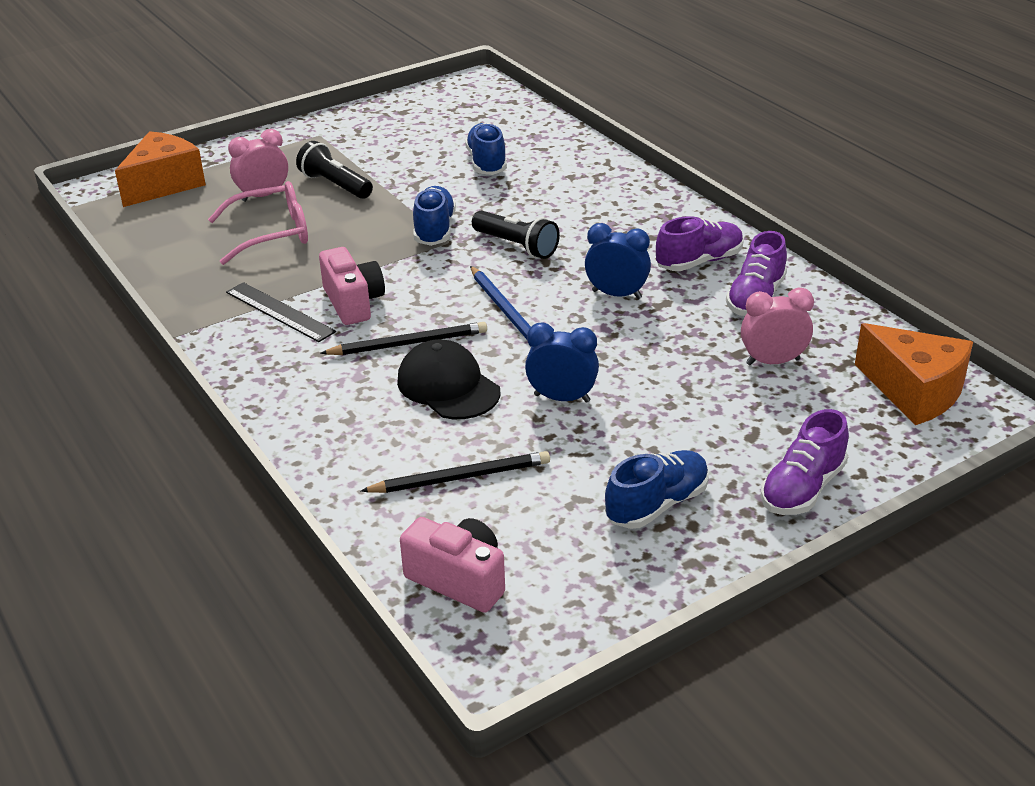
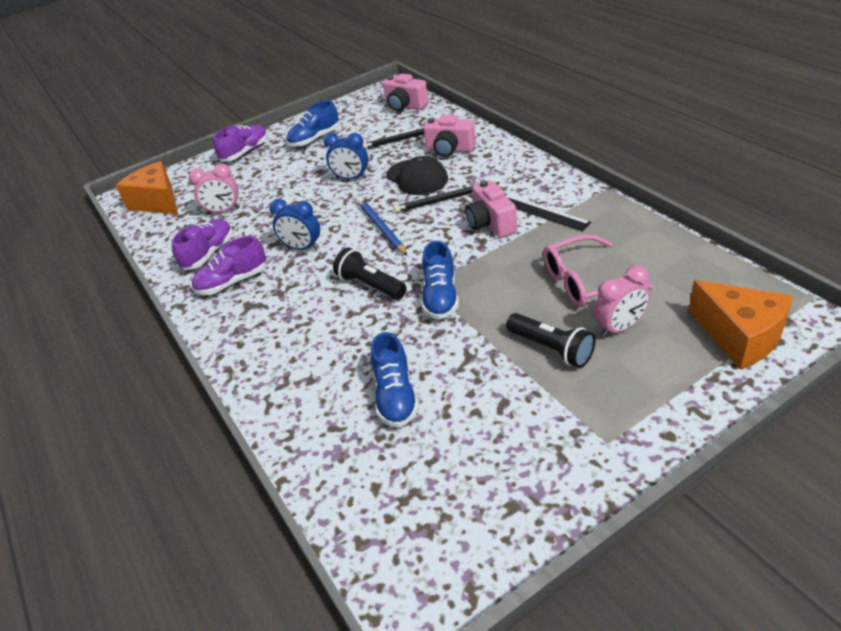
camera: 175 degrees left, 5 degrees up
(164, 184) = (739, 336): orange cheese -> orange cheese turned 75 degrees counterclockwise
(382, 437) = (450, 150): none -> pink camera

